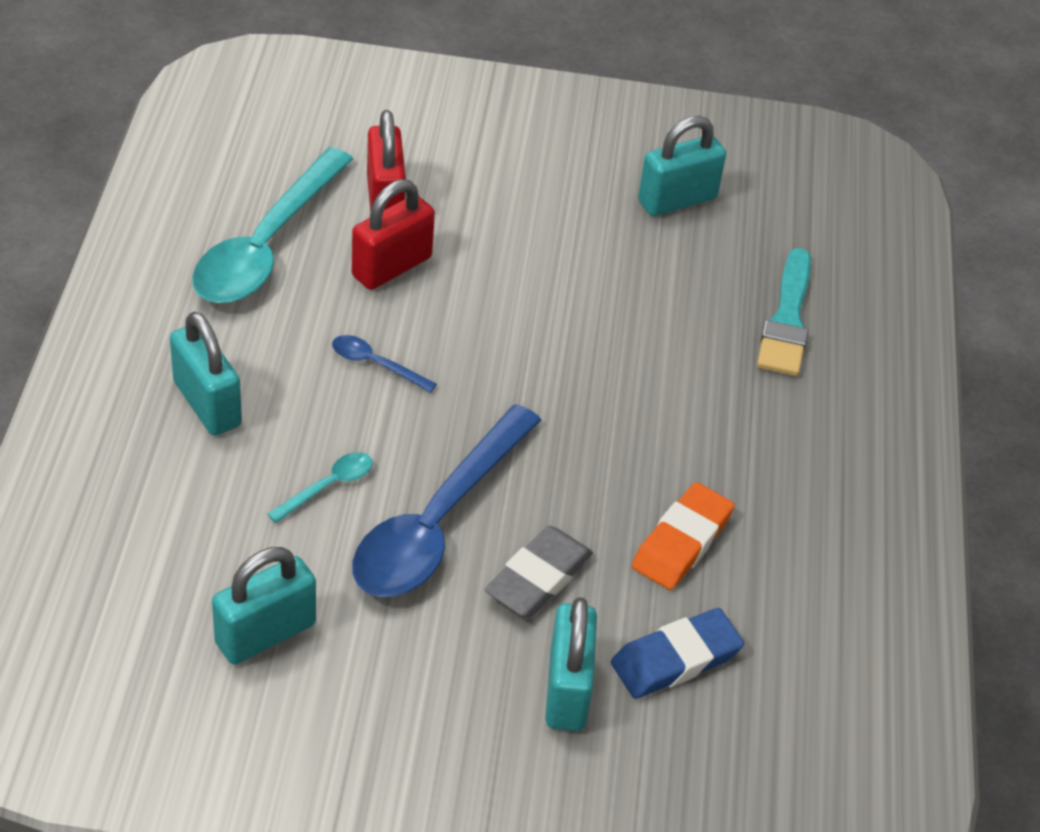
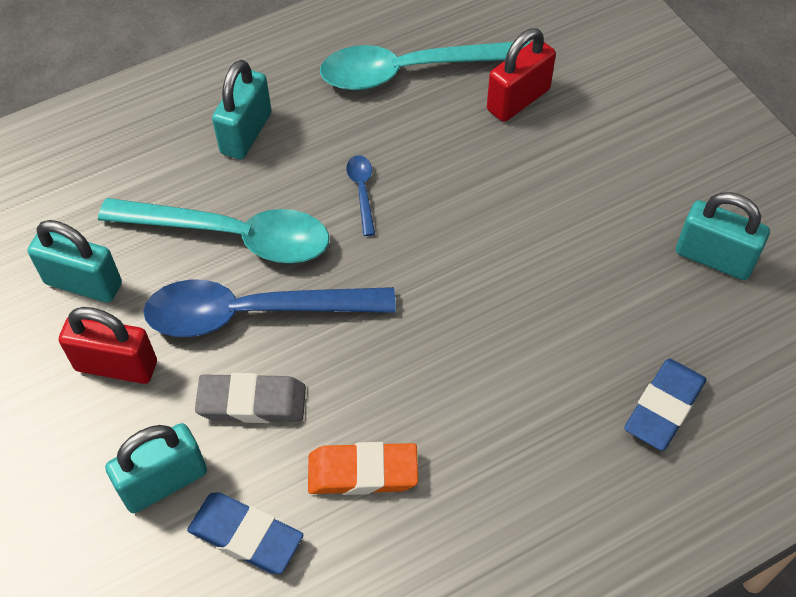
camera: 60 degrees right, 10 degrees up
(328, 486) = (232, 236): turquoise spoon -> turquoise spoon, size x2.40
(392, 267) = (460, 143): red padlock -> red padlock (116, 366)
(787, 320) = (664, 407): turquoise brush -> blue eraser

